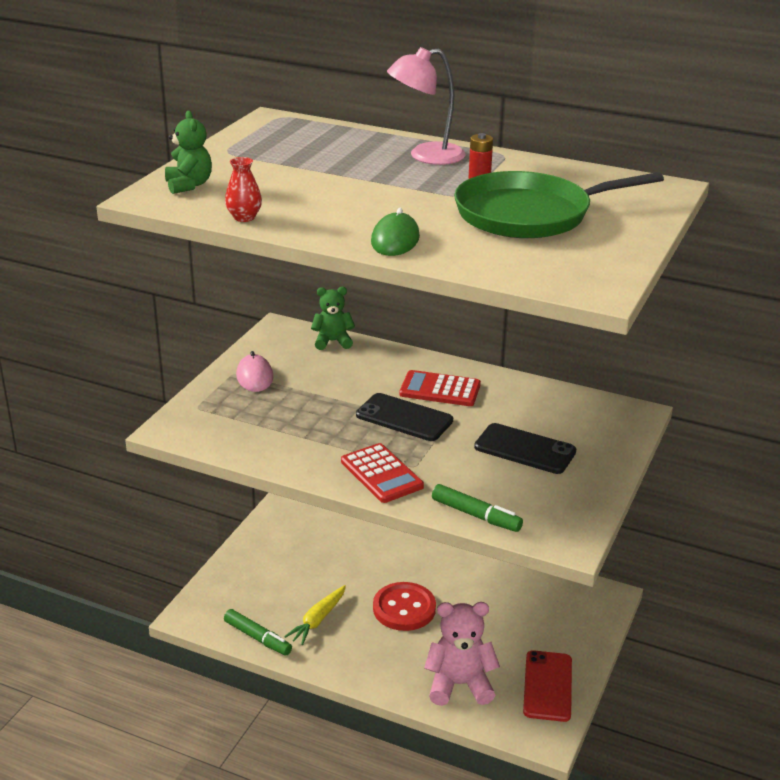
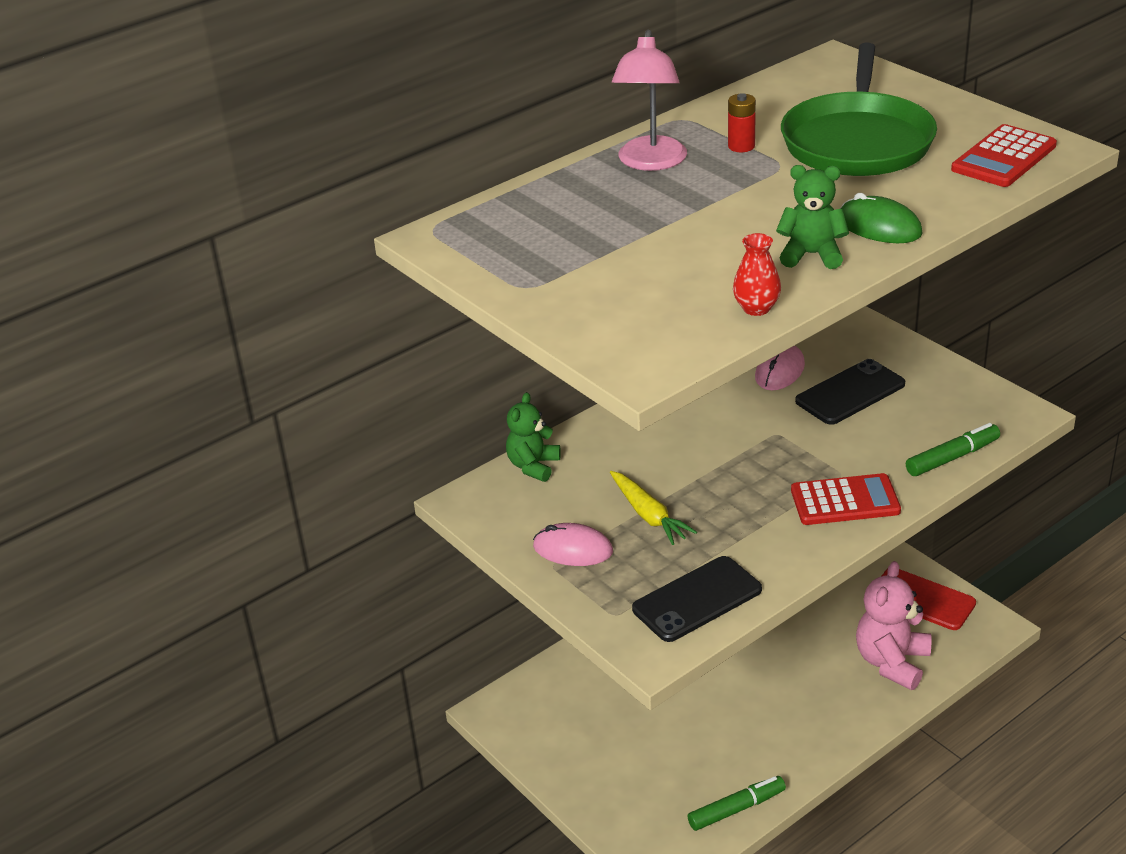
camera: 60 degrees left, 5 degrees up
(189, 185) = (623, 331): green teddy bear -> green teddy bear (811, 255)
(318, 620) = (733, 746): yellow carrot -> yellow carrot (648, 515)
(404, 418) = (741, 456): black phone -> black phone (697, 599)
(404, 608) = (752, 667): red button -> none
(440, 390) = (699, 415): red calculator -> red calculator (1004, 158)
(526, 412) = (779, 371): none -> pink mouse

